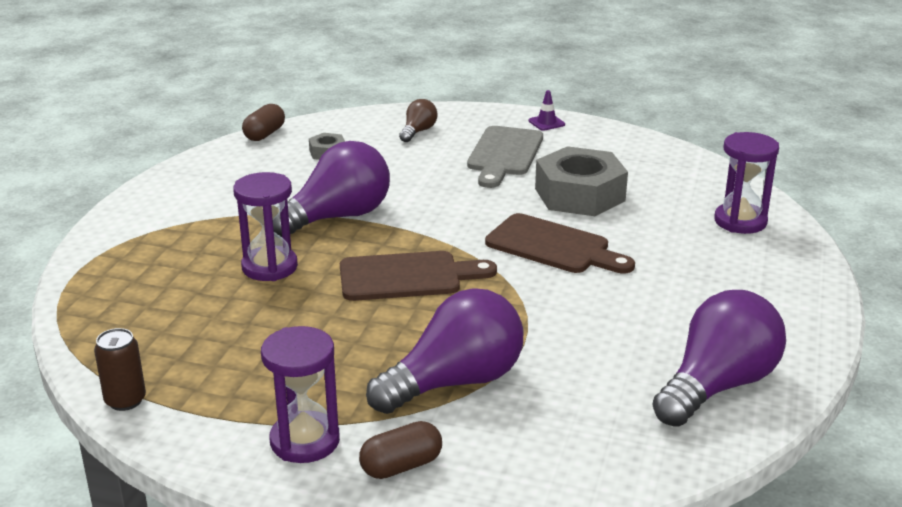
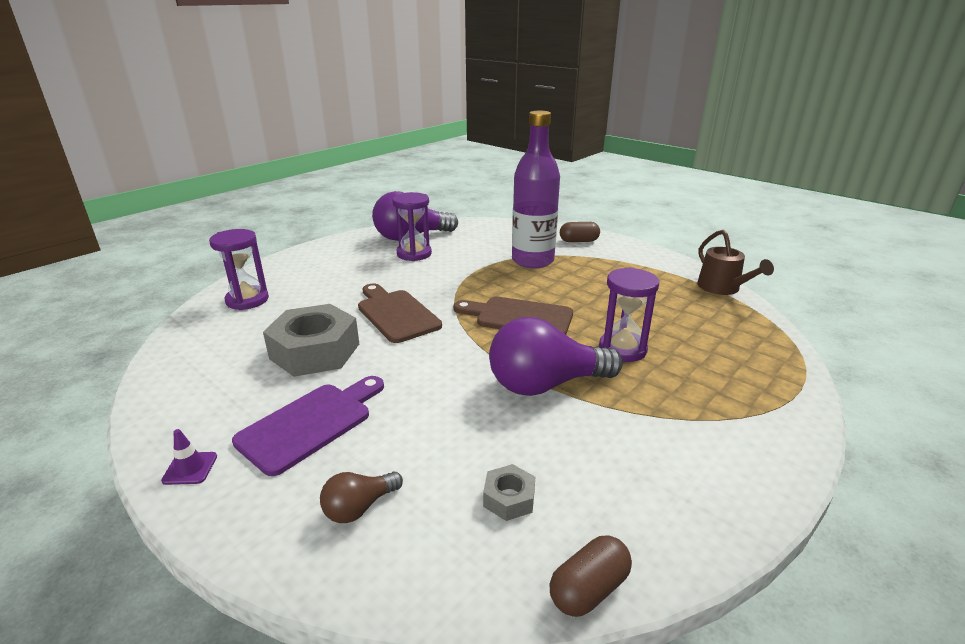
camera: 155 degrees left, 0 degrees up
(125, 400) = (722, 288): brown can -> brown watering can
(305, 441) = (621, 255): purple hourglass -> purple hourglass (414, 254)
(455, 382) = (532, 261): purple light bulb -> purple bottle
(504, 154) = (311, 423): grey cutting board -> purple cutting board

